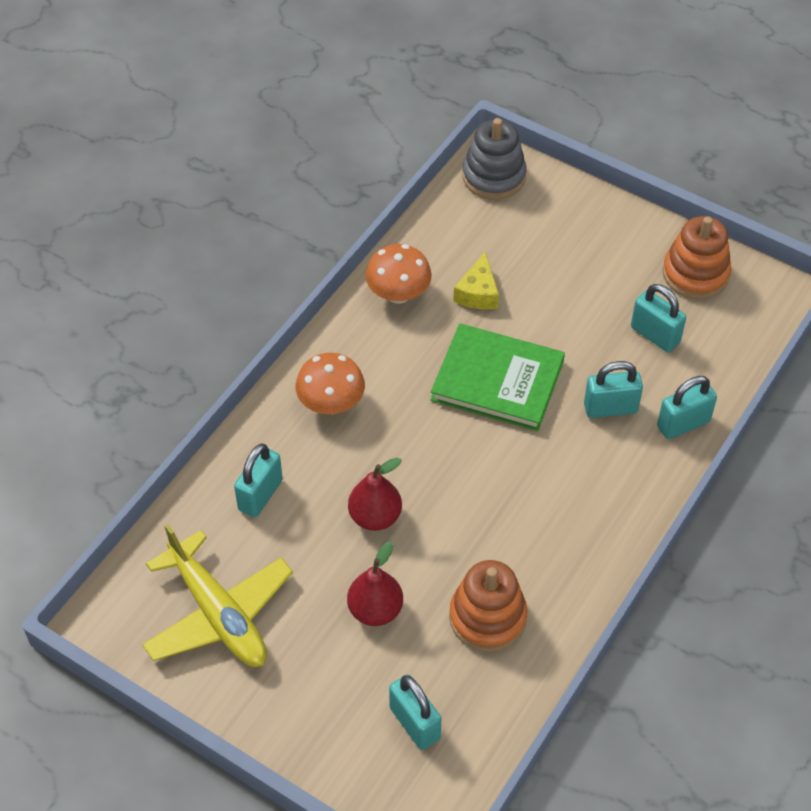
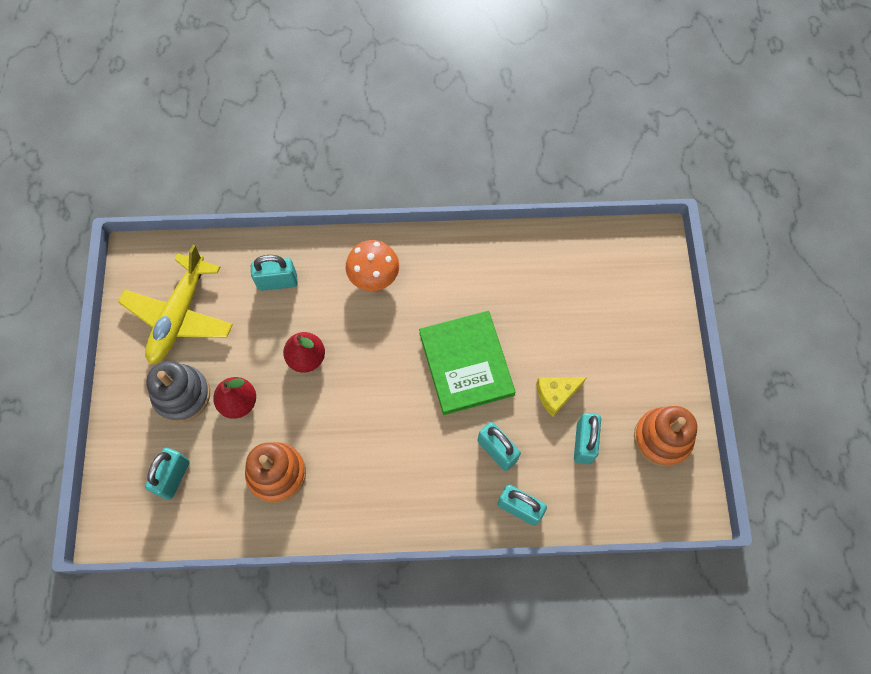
camera: 55 degrees right, 15 degrees up
(398, 294) = (491, 258): orange mushroom -> none
(478, 293) = (530, 305): yellow cheese -> yellow cheese (556, 394)
(494, 176) = (640, 251): grey stacking toy -> grey stacking toy (182, 395)

